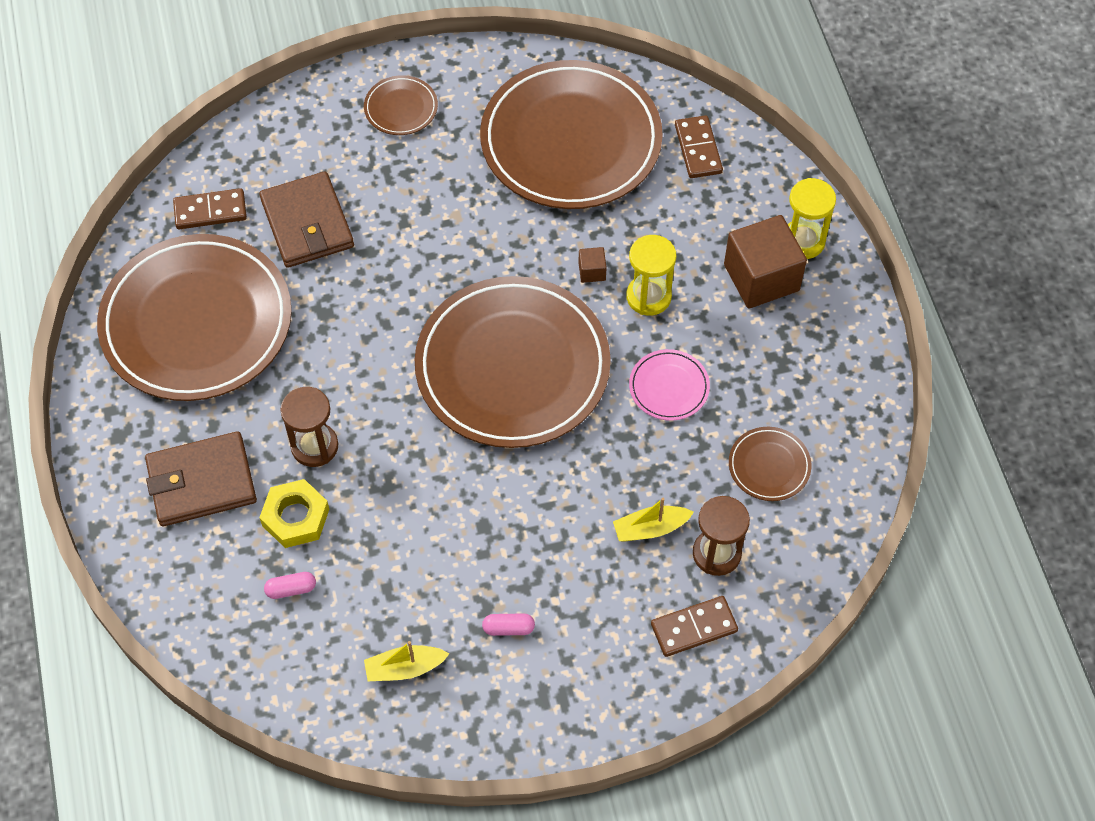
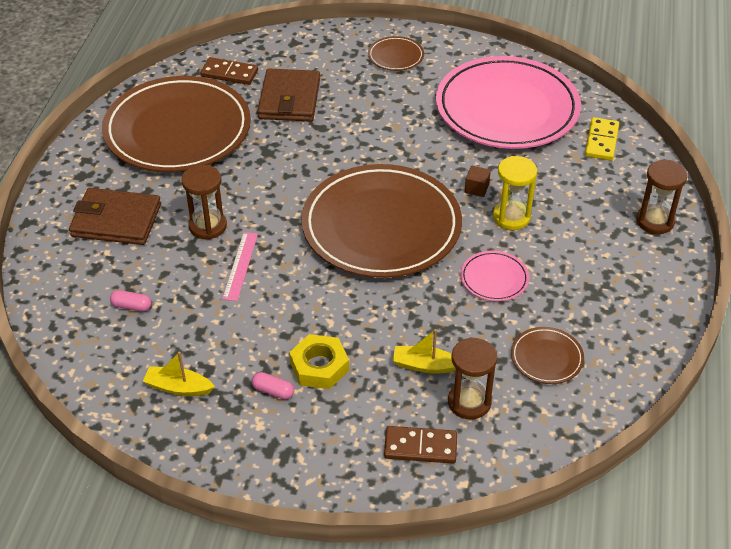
camera: 25 degrees right, 15 degrees down
(295, 517) = (165, 264): yellow nut -> yellow nut (319, 366)
(383, 484) = (240, 266): none -> pink ruler
(571, 140) = (507, 108): brown plate -> pink plate
(698, 149) = (601, 141): brown domino -> yellow domino
(761, 277) = (608, 233): brown cube -> none
(803, 241) = (655, 221): yellow hourglass -> brown hourglass

